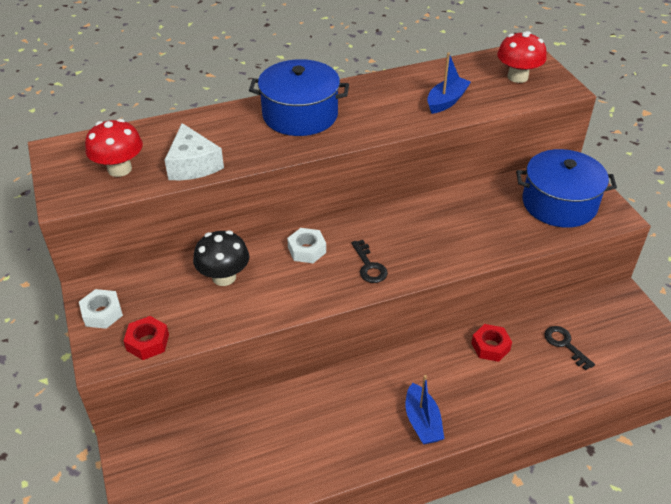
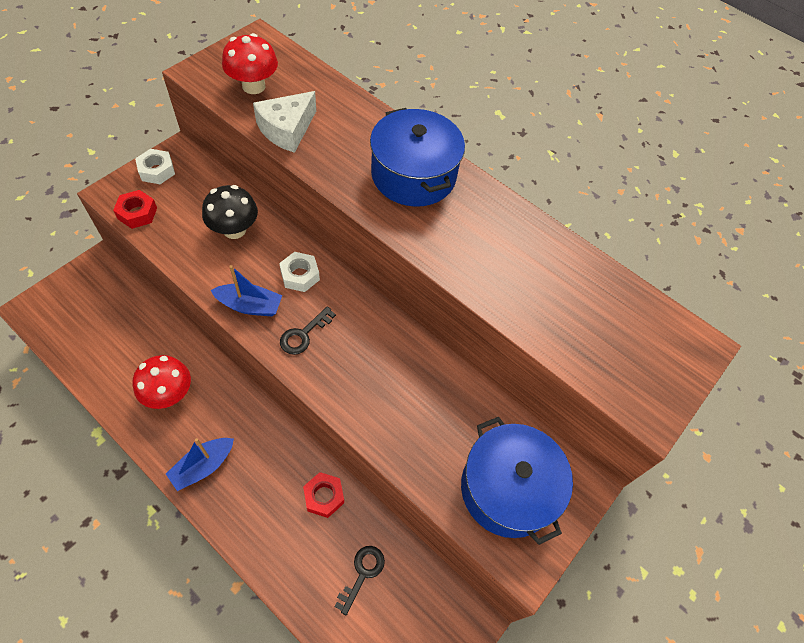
camera: 55 degrees right, 15 degrees up
(446, 101) = (528, 293): blue boat -> blue boat (250, 306)
(517, 77) = (635, 352): red mushroom -> red mushroom (169, 394)

